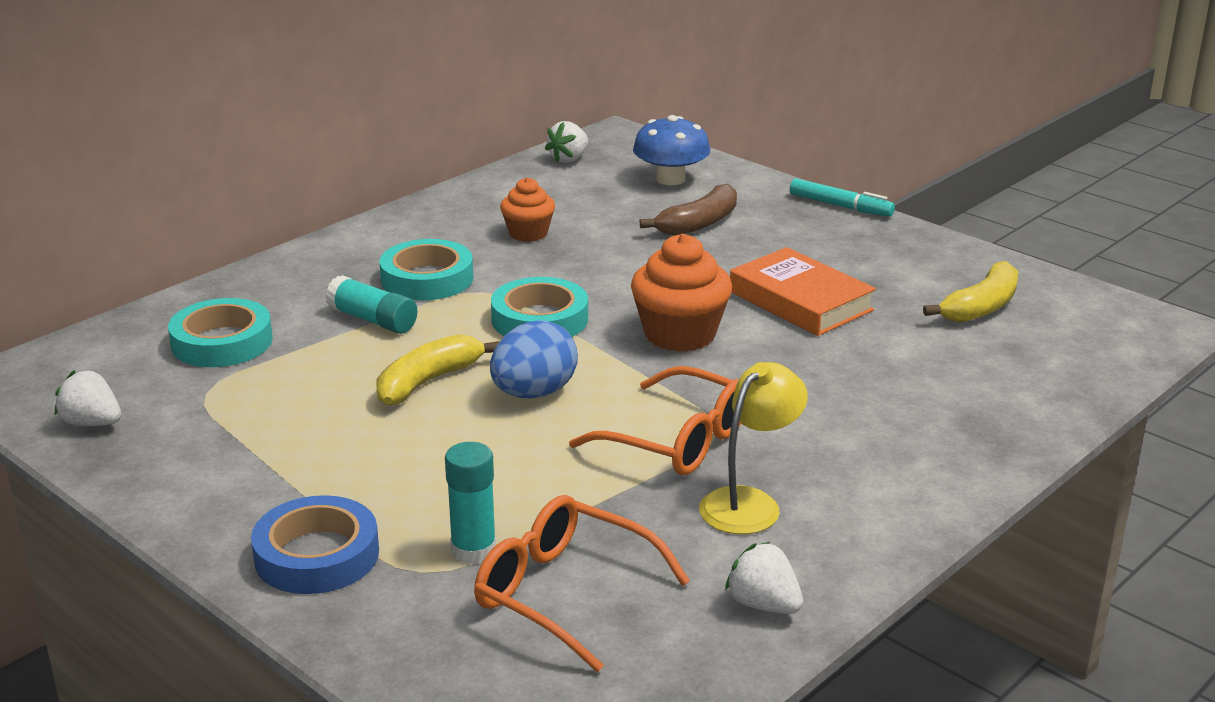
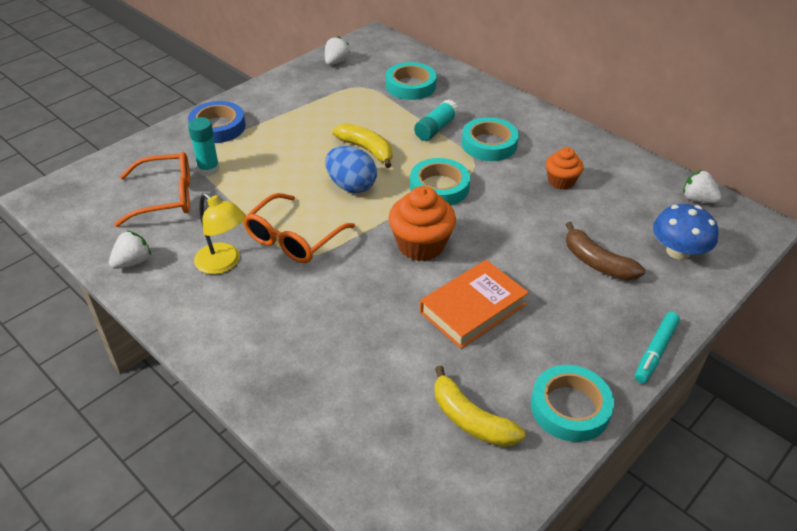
camera: 90 degrees right, 15 degrees up
(566, 594) = (165, 197): orange glasses -> orange glasses turned 45 degrees clockwise
(939, 254) = (570, 407): none -> turquoise tape

